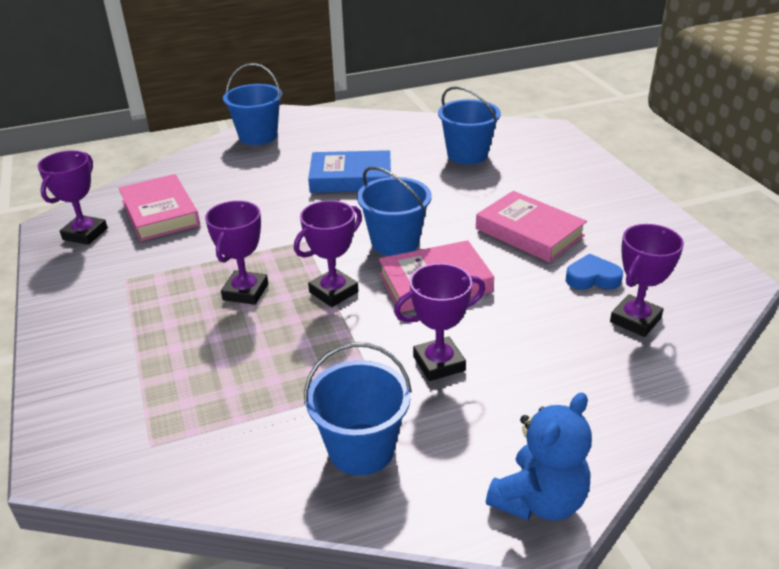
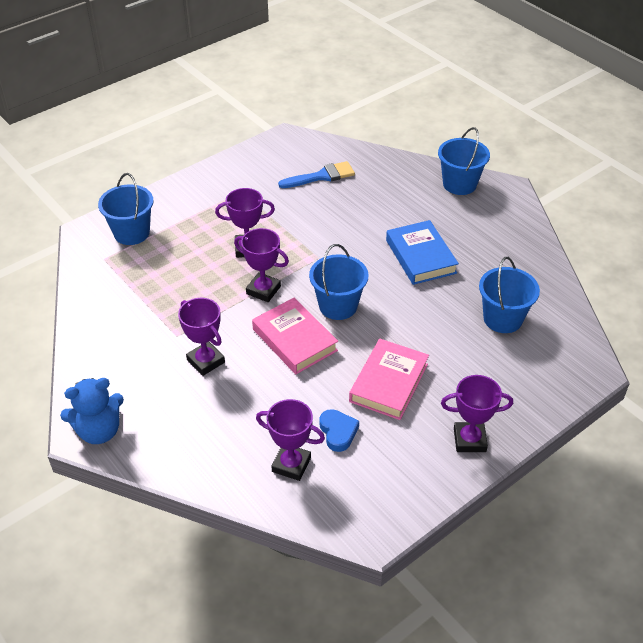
camera: 70 degrees right, 10 degrees up
(85, 234) = (281, 154): purple trophy -> purple trophy (469, 440)
(160, 213) = (321, 176): pink book -> blue brush
(361, 449) = (121, 343): blue bucket -> blue bucket (131, 233)
(539, 500) = (99, 431): blue teddy bear -> blue teddy bear turned 45 degrees counterclockwise

